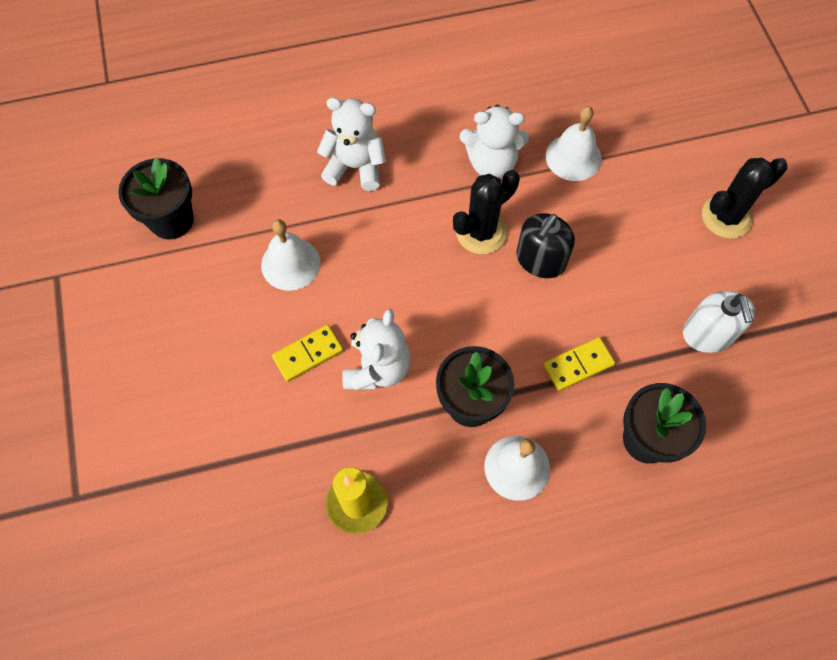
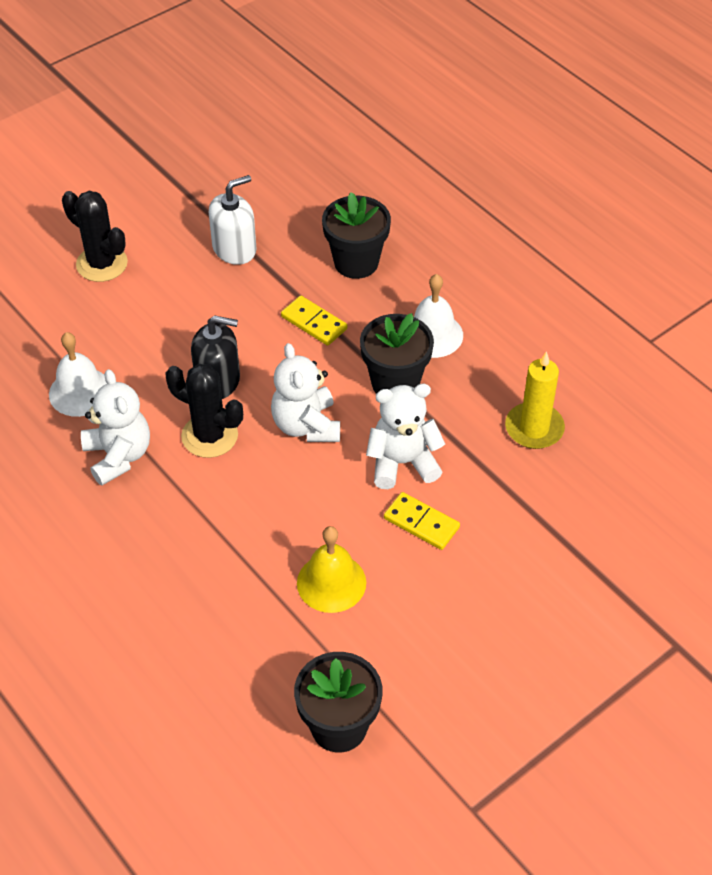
camera: 115 degrees left, 15 degrees down
(290, 263) = (331, 582): white bell -> yellow bell
(355, 167) = (179, 575): white teddy bear -> white teddy bear (306, 425)

